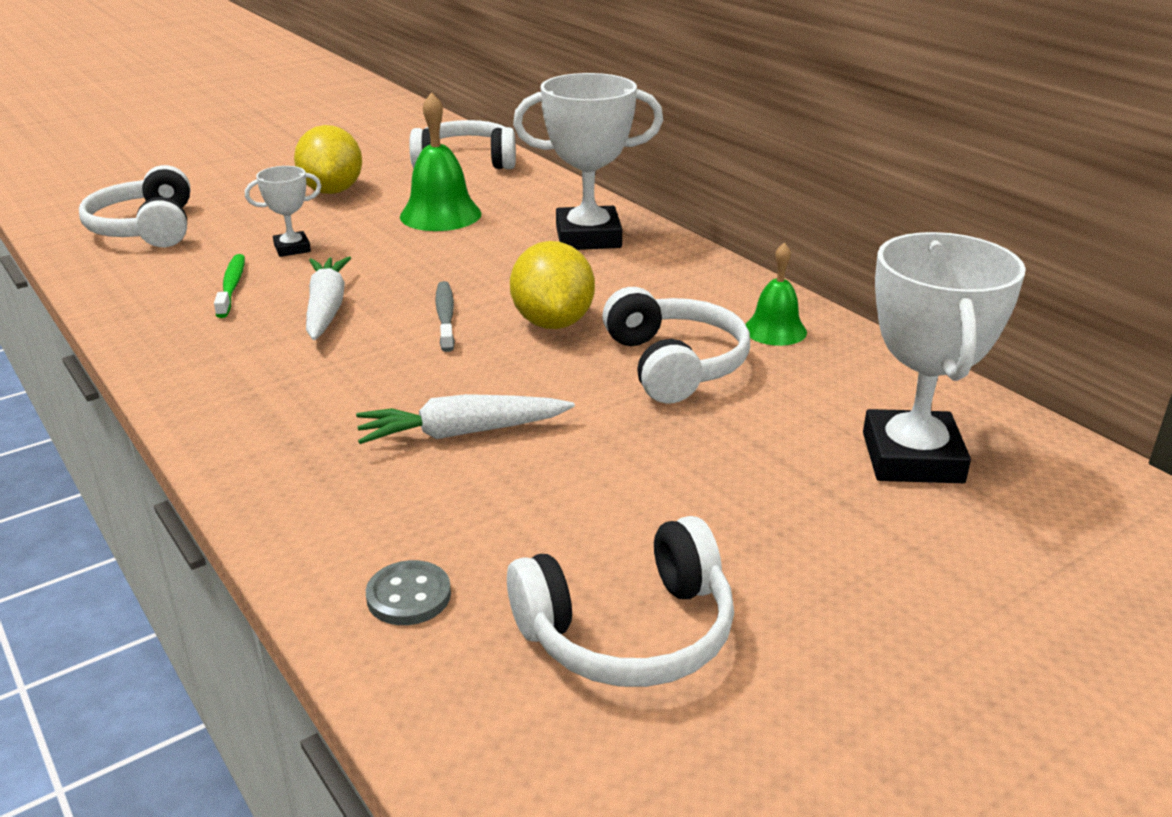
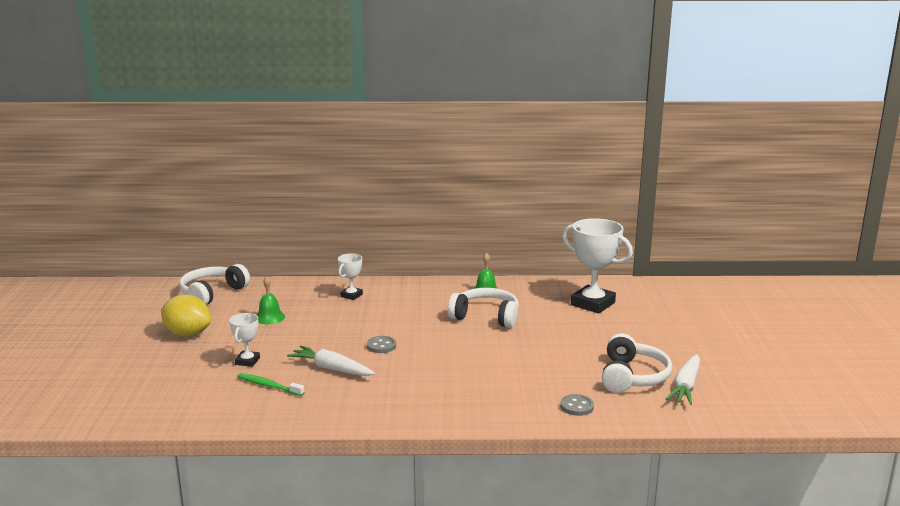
camera: 55 degrees left, 10 degrees down
(146, 229) = (146, 394): white headphones -> none
(440, 215) = (269, 317): green bell -> green bell, size x0.63
(445, 316) = (381, 346): grey toothbrush -> grey button
(462, 433) = (483, 369): white carrot -> white carrot (685, 386)
(553, 322) = (420, 327): yellow lemon -> none
(588, 237) = (351, 295): white trophy -> white trophy, size x0.51

